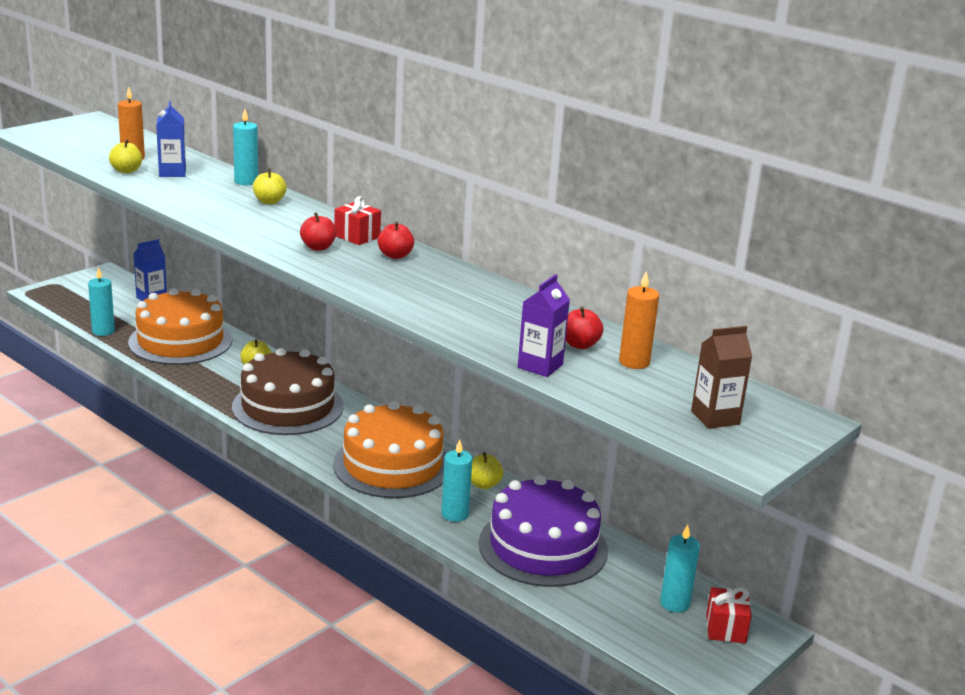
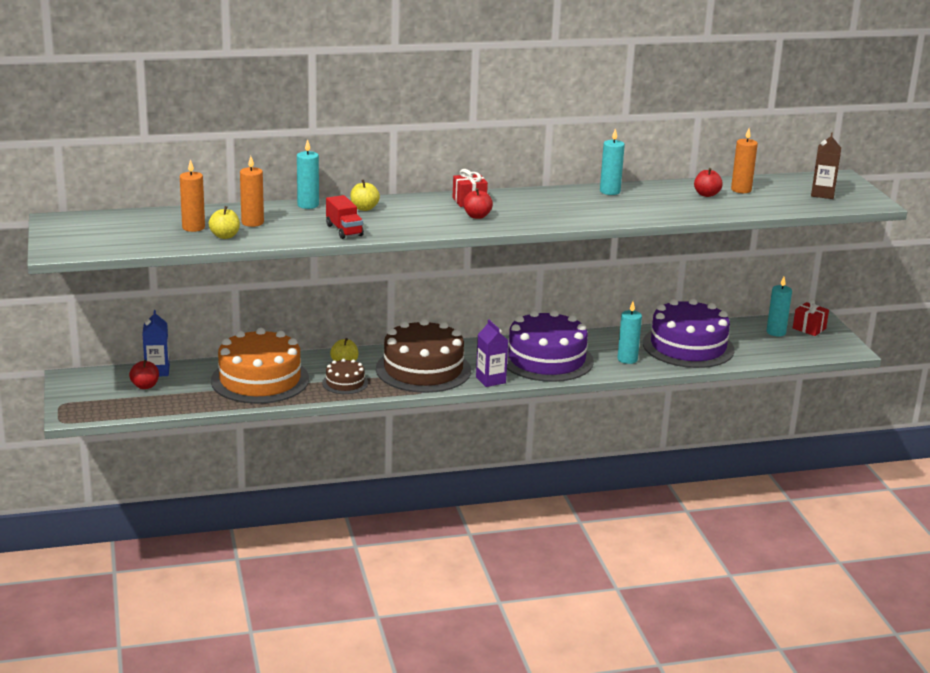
camera: 55 degrees left, 0 degrees up
(103, 331) = (197, 406): turquoise candle -> turquoise candle (610, 191)
(172, 173) = (252, 222): blue carton -> orange candle
(199, 206) = (344, 230): none -> red truck
(215, 378) = (345, 383): none -> brown cake
(392, 465) = (546, 359): orange cake -> purple cake
(395, 255) = (517, 200): red apple -> red apple (145, 386)
(484, 484) = (601, 340): yellow apple -> none
(540, 366) = (726, 211): purple carton -> purple carton (490, 380)

